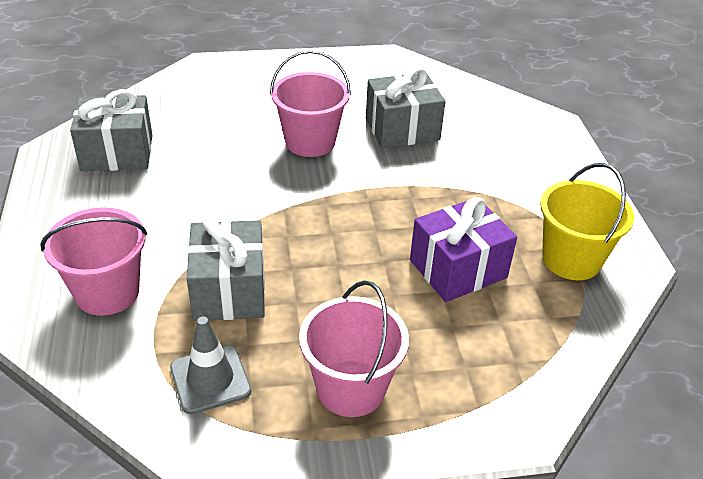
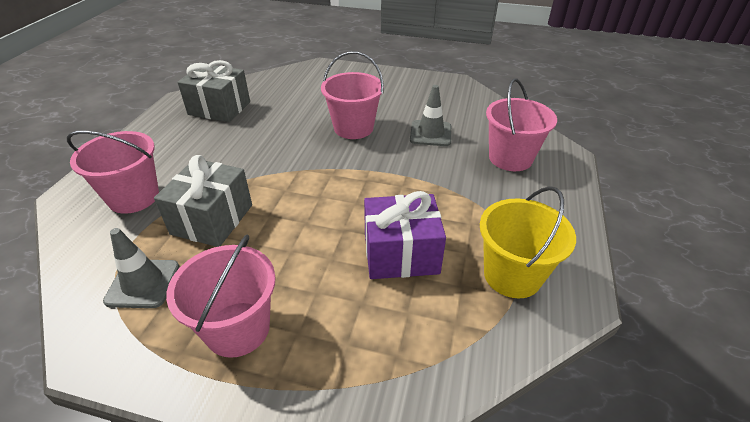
camera: 25 degrees right, 0 degrees up
(402, 129) = (430, 133): grey gift -> grey traffic cone
(502, 139) = (510, 158): none -> pink bucket

